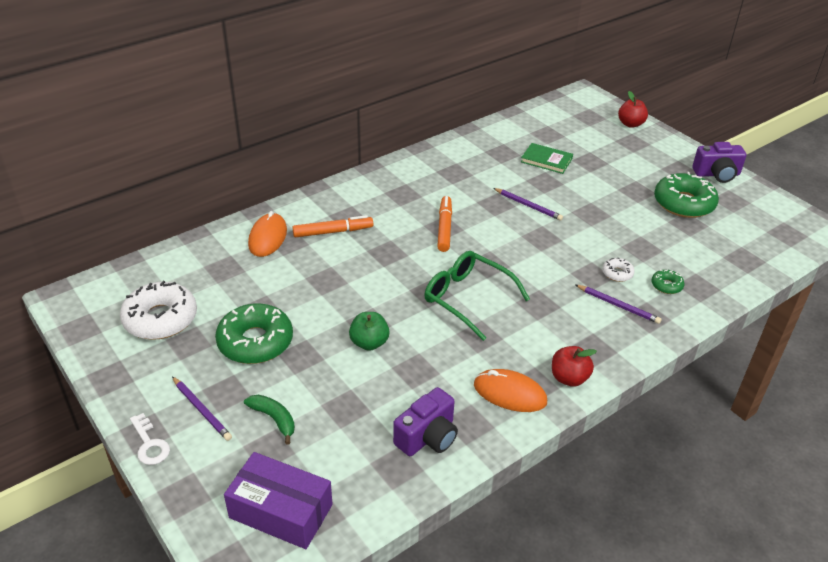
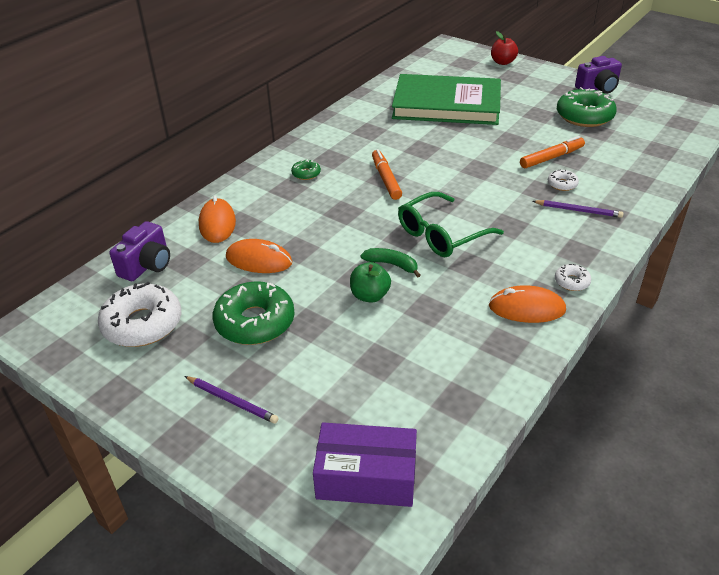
camera: 15 degrees left, 0 degrees up
(149, 444) = (192, 449): white key -> none
(274, 419) = (312, 390): green banana -> green banana (392, 265)
(287, 283) = (259, 260): none -> orange mouse
(333, 232) = (280, 205): orange marker -> orange marker (551, 158)
(427, 437) = (472, 367): purple camera -> purple camera (147, 265)
(467, 298) = (441, 235): green glasses -> green glasses turned 60 degrees counterclockwise
(528, 205) = (452, 145): purple pencil -> none
(546, 160) = (446, 104): green book -> green book, size x2.43
(569, 378) = (572, 282): red apple -> white donut
(666, 285) = (609, 185): green donut -> green donut (306, 174)

